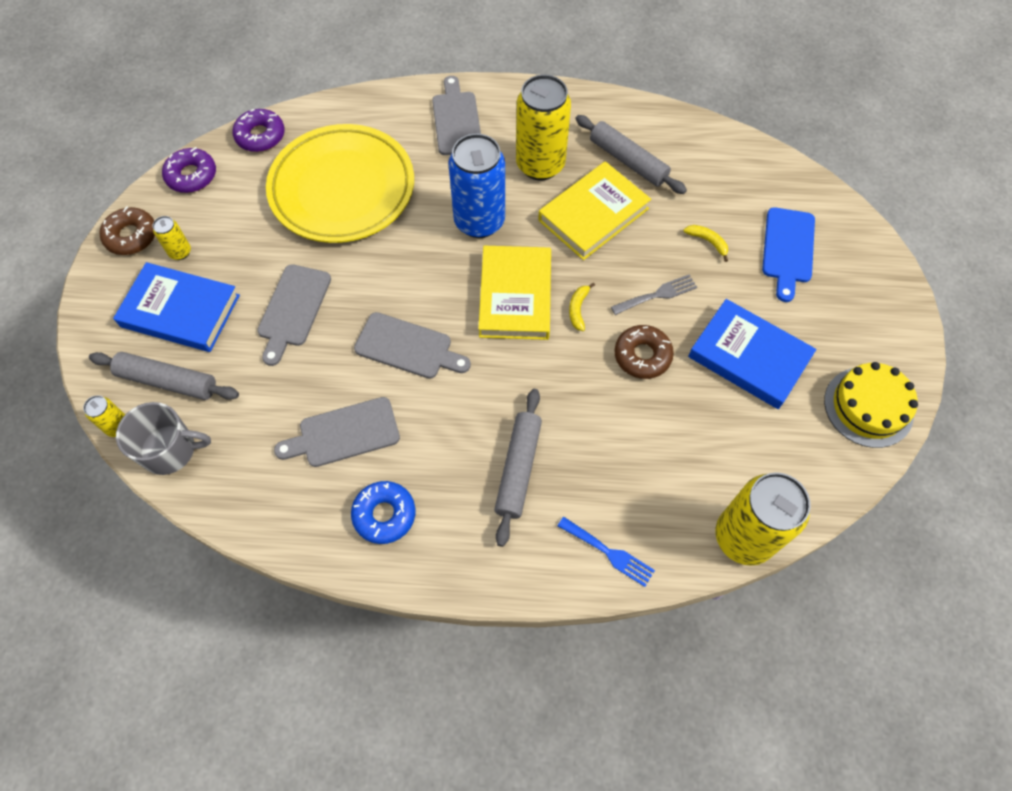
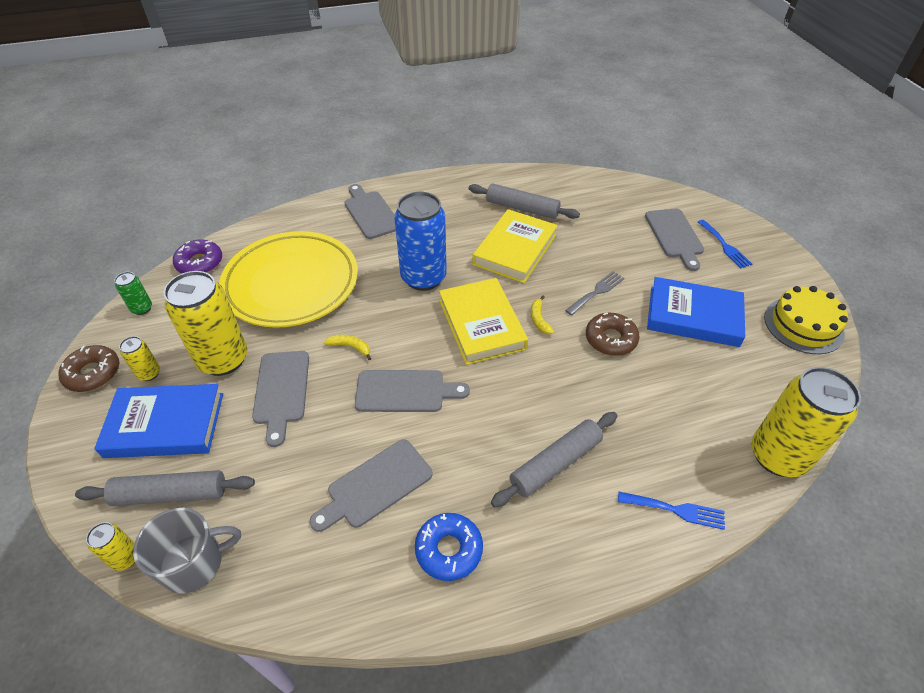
camera: 20 degrees left, 15 degrees down
(191, 176) = (142, 308): purple donut -> green can
(518, 469) = (555, 463): grey rolling pin -> grey rolling pin turned 60 degrees clockwise
(540, 165) = (454, 227): yellow can -> yellow can (223, 359)
(708, 242) = (613, 246): yellow banana -> yellow banana (350, 347)
(788, 249) = (674, 236): blue cutting board -> grey cutting board
(840, 280) = (725, 246): none -> blue fork

